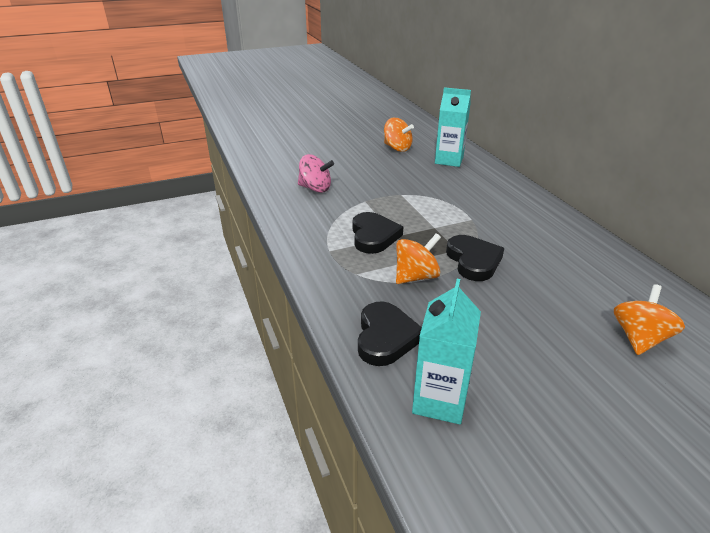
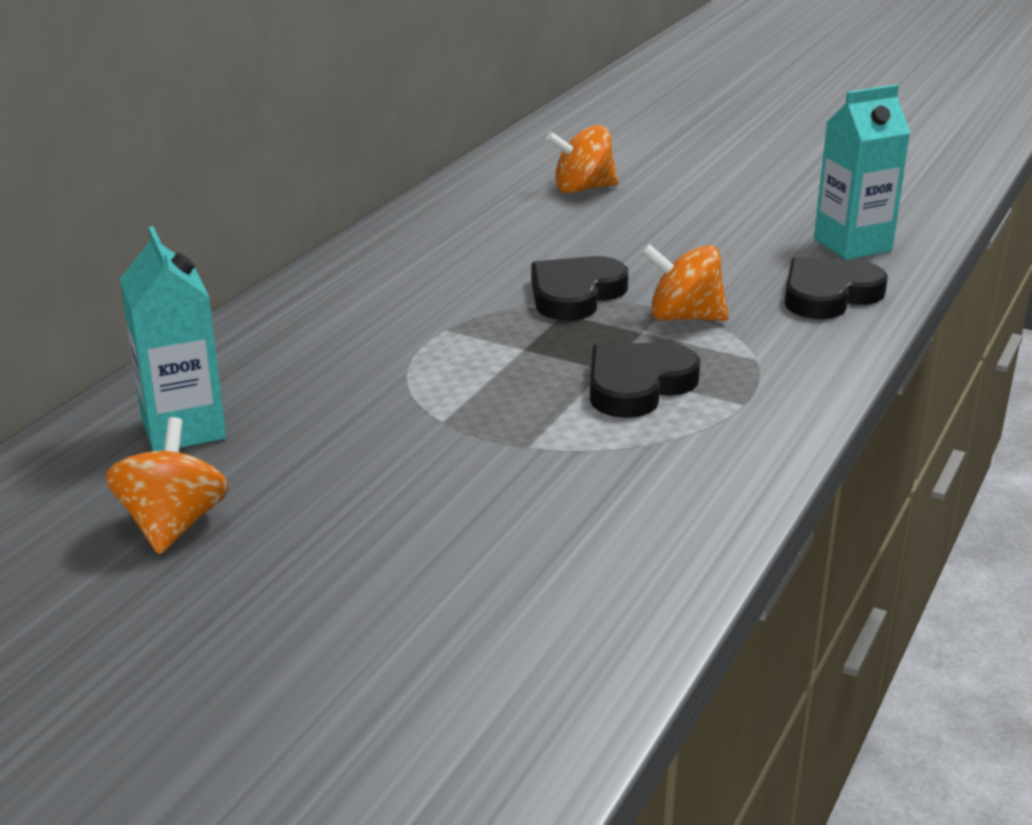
camera: 130 degrees left, 5 degrees down
(315, 188) = (565, 528): pink spinning top -> none

